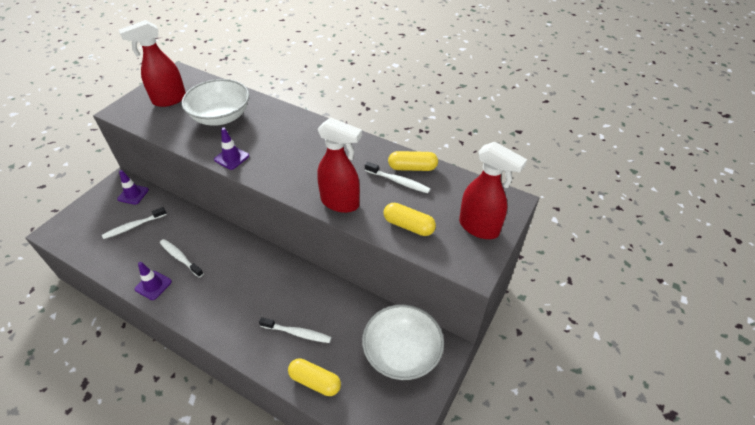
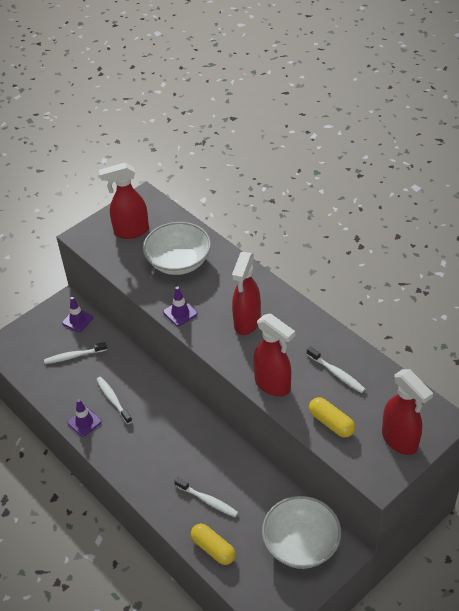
camera: 20 degrees right, 0 degrees up
(299, 154) = (247, 322): none -> red spray bottle
(412, 168) = (356, 361): yellow capsule -> none

